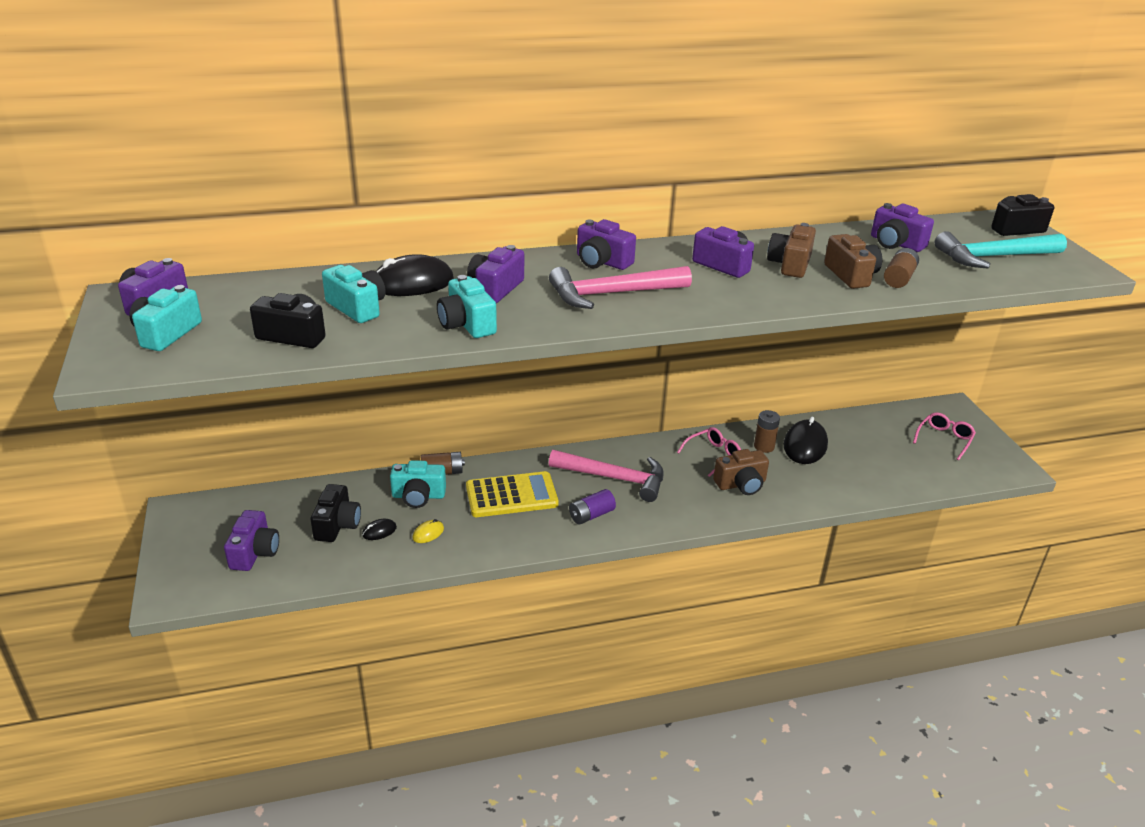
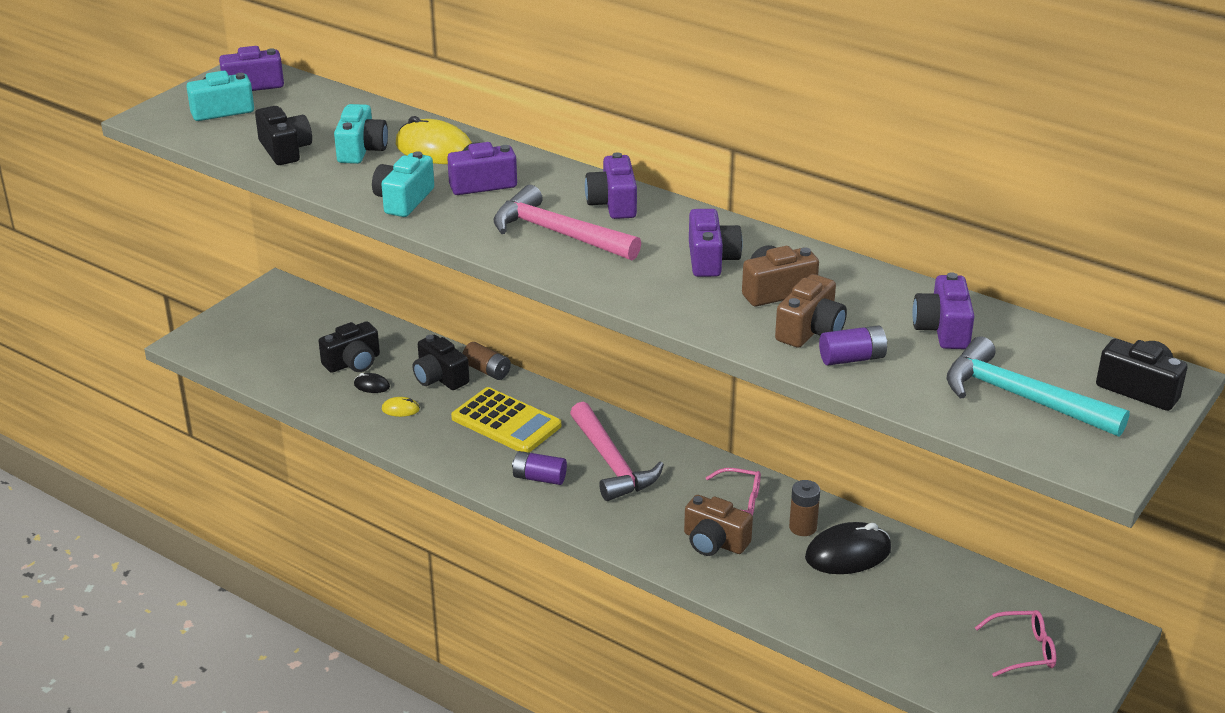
camera: 50 degrees right, 0 degrees up
(255, 552) = (276, 347): purple camera -> none
(412, 283) = (434, 149): black mouse -> yellow mouse
(418, 496) = (439, 377): turquoise camera -> black camera
(899, 278) = (852, 358): brown battery -> purple battery

